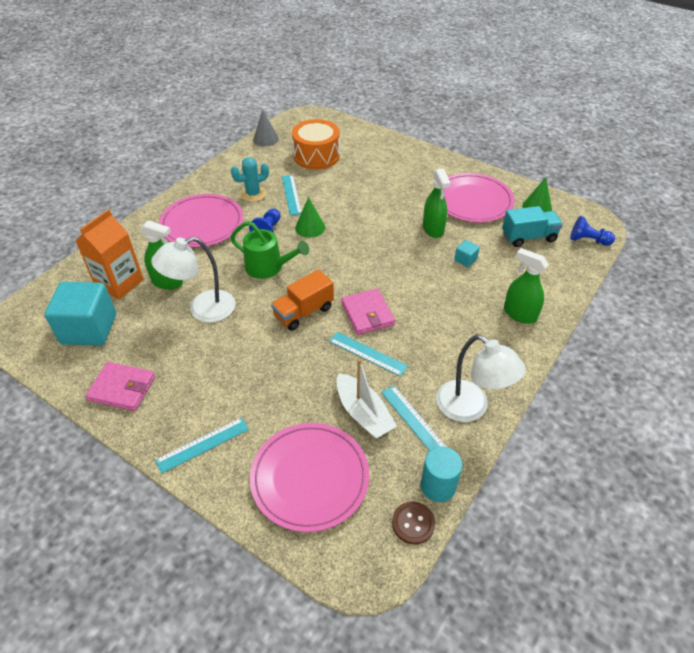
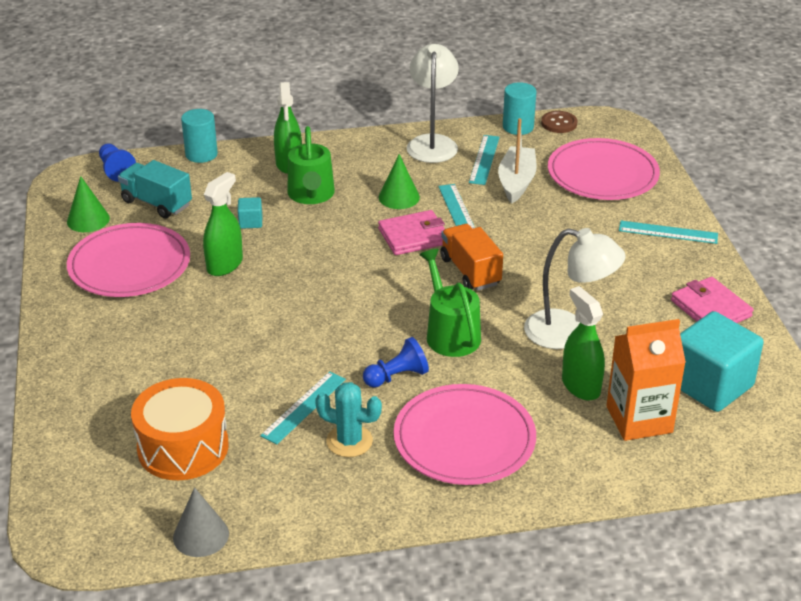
camera: 135 degrees left, 10 degrees down
(303, 312) = (470, 271): orange truck -> orange truck turned 120 degrees counterclockwise
(310, 227) = (345, 349): green cone -> green cone (399, 197)
(367, 314) = (413, 236): pink wallet -> pink wallet turned 45 degrees clockwise
(468, 300) = (311, 195): none -> green watering can
(574, 283) = (201, 154): none -> turquoise cylinder

